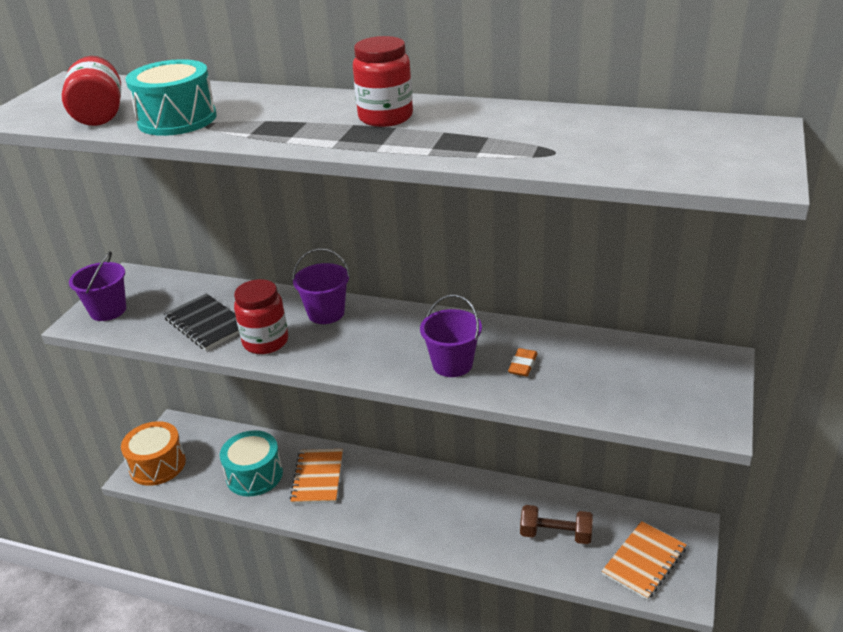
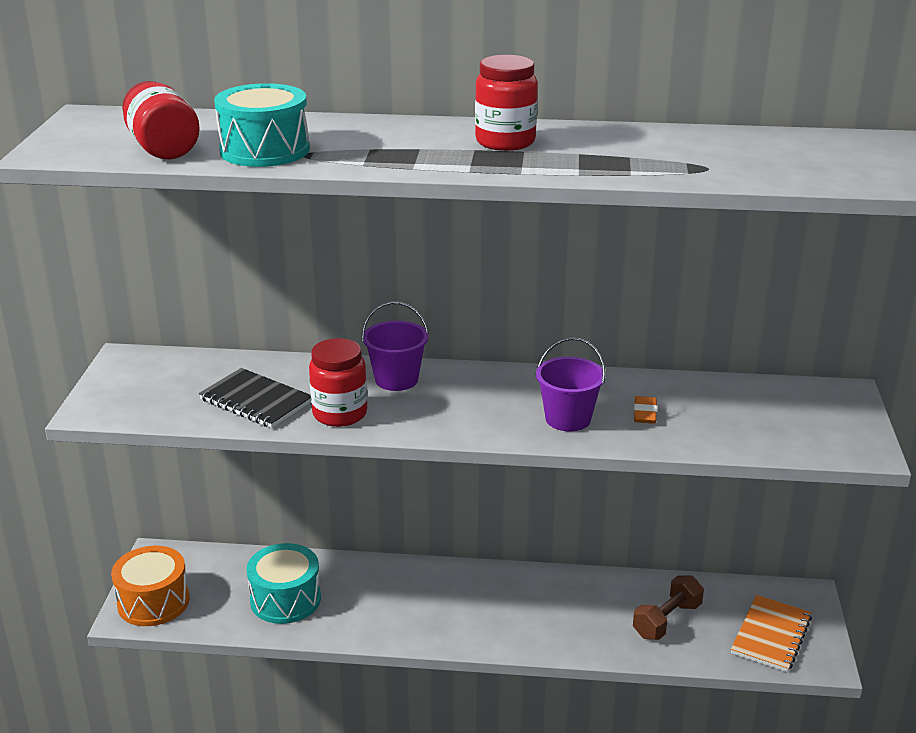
camera: 15 degrees left, 5 degrees down
(108, 310) = (120, 396): purple bucket -> none
(318, 478) = (367, 593): orange notebook -> none
(555, 534) = (667, 620): brown dumbbell -> brown dumbbell turned 45 degrees counterclockwise

